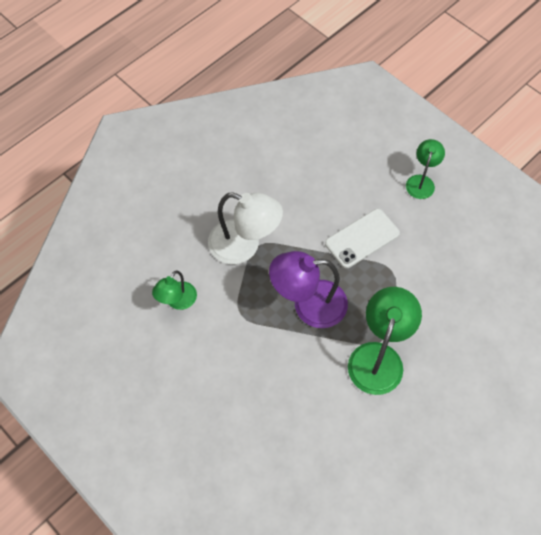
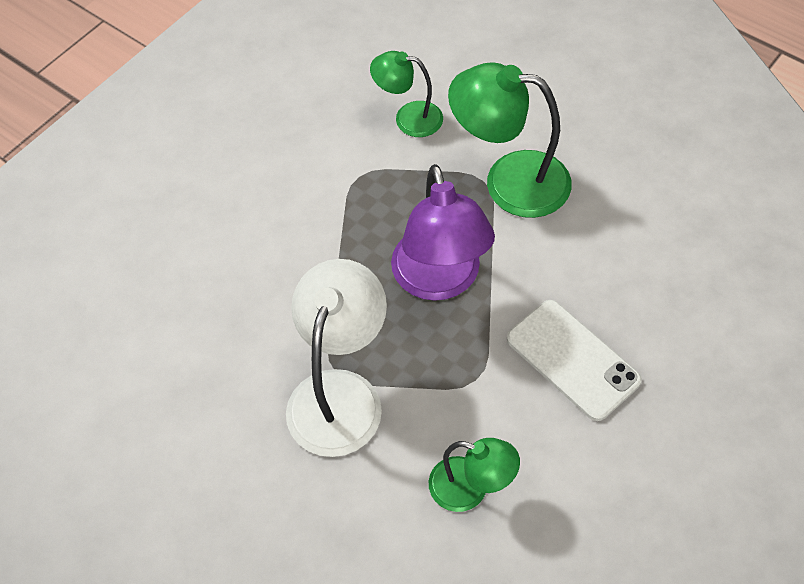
camera: 95 degrees left, 5 degrees down
(362, 238) = (305, 219): white phone -> white phone (572, 359)
(421, 181) = (189, 148): green lamp -> green lamp (408, 118)

